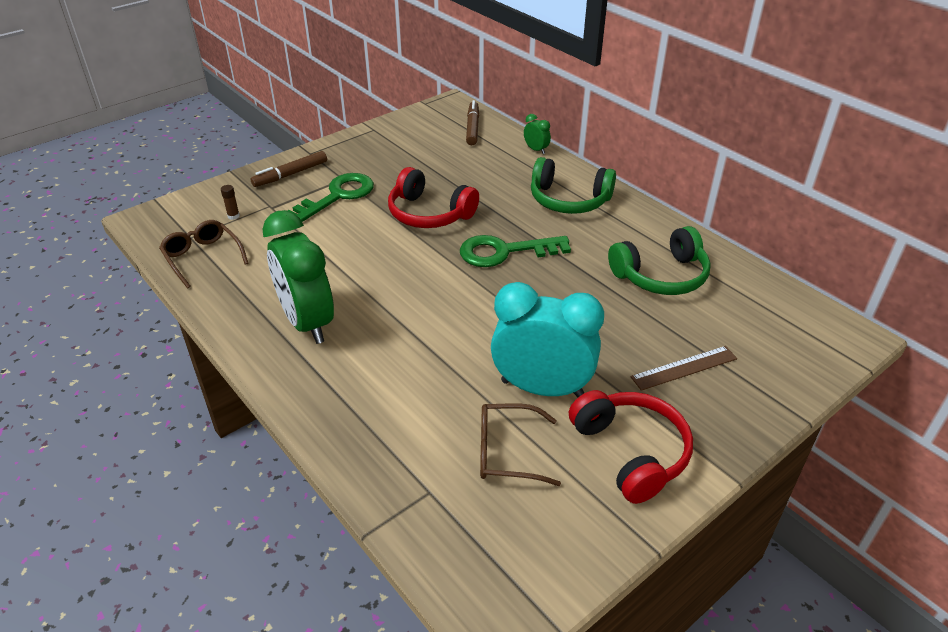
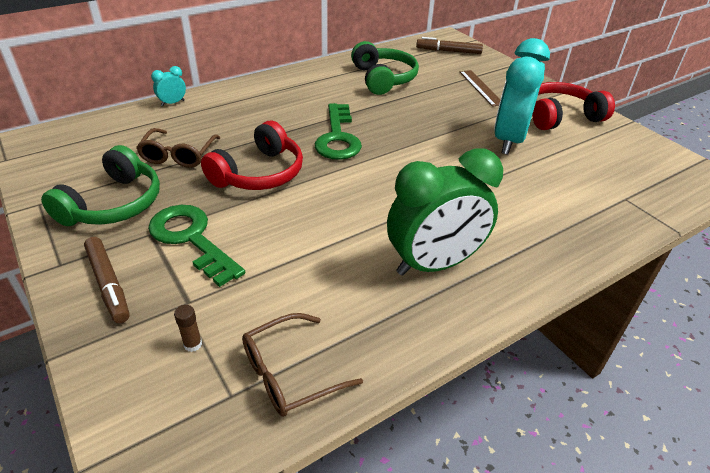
camera: 85 degrees left, 0 degrees up
(472, 128) = (98, 133): brown marker -> brown marker (448, 51)
(507, 452) = (575, 161): brown glasses -> brown glasses (178, 155)
(536, 150) = (172, 103): green clock -> turquoise clock
(568, 200) = (269, 99): green headphones -> green headphones (114, 204)

